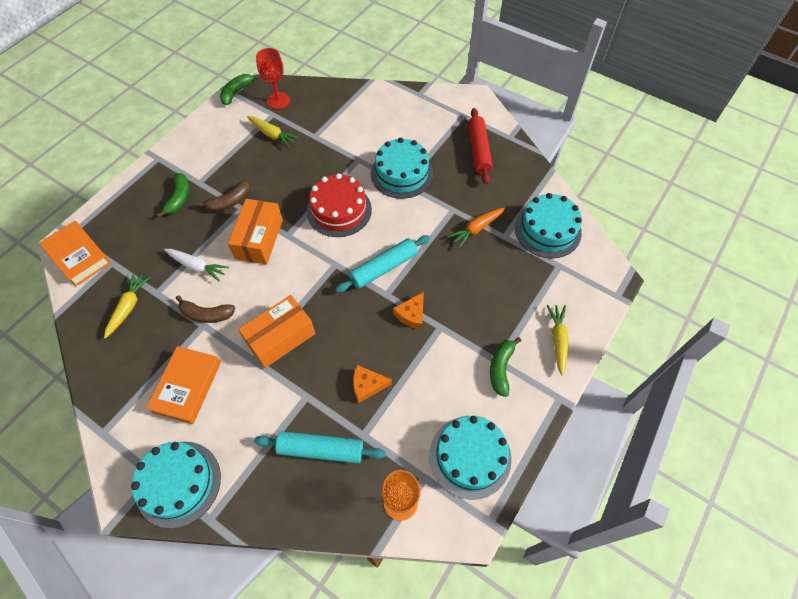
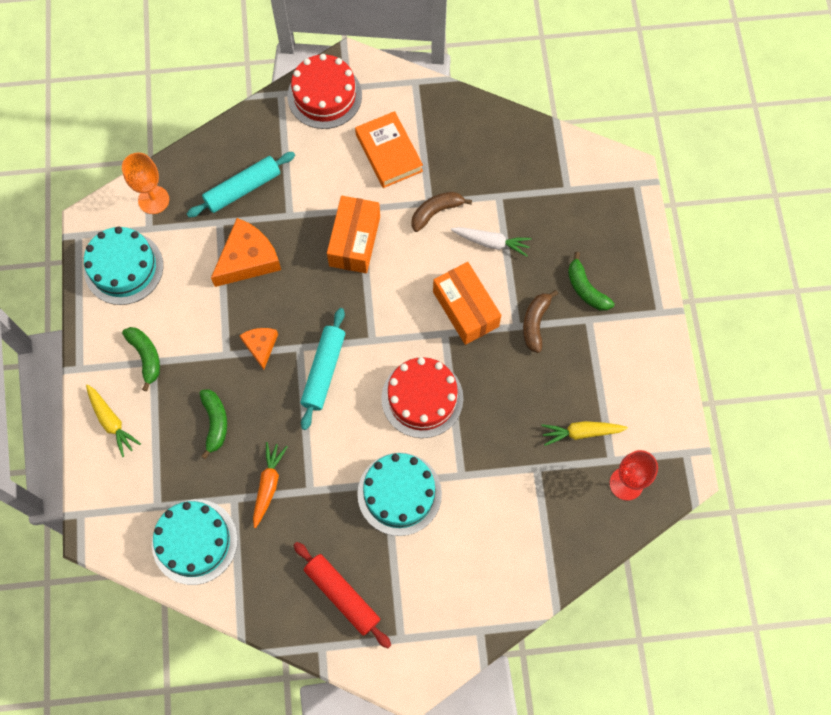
camera: 140 degrees right, 10 degrees up
(78, 256) = (602, 172): orange book -> none
(128, 307) = (506, 169): yellow carrot -> none
(178, 483) = (324, 96): turquoise cake -> red cake
(197, 266) = (491, 242): white carrot -> white carrot turned 150 degrees counterclockwise
(236, 92) = (683, 457): green banana -> green banana (215, 423)
(367, 385) = (248, 259): orange cheese -> orange cheese, size x1.75

